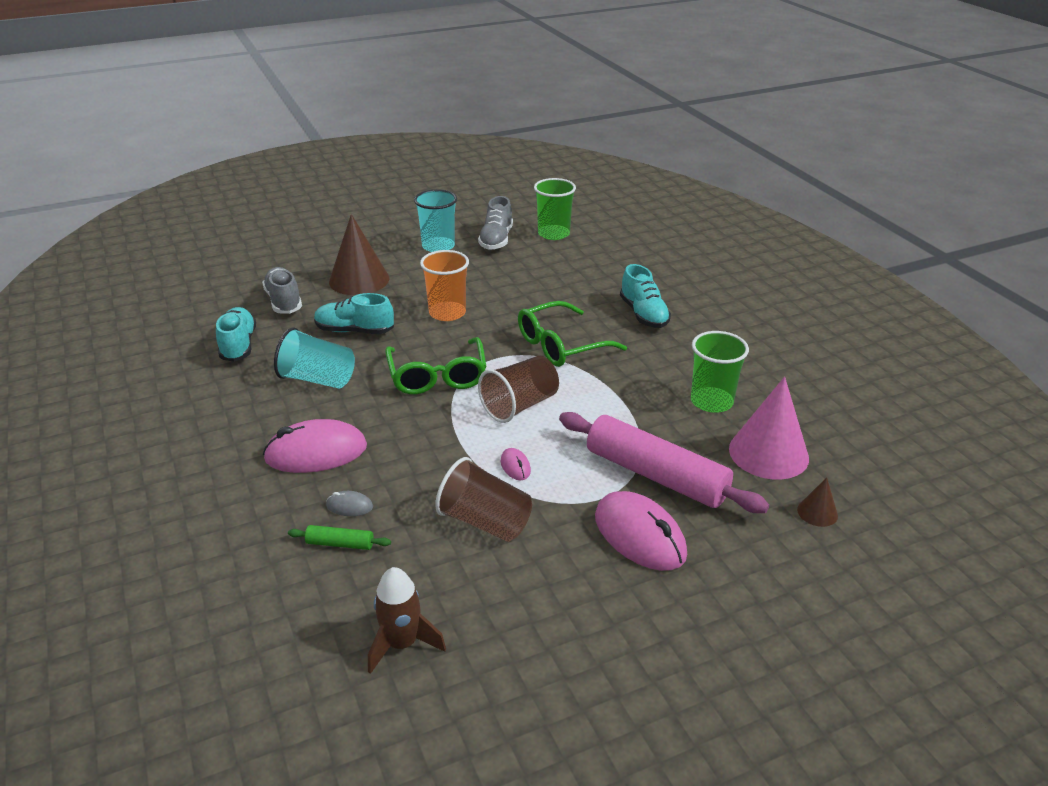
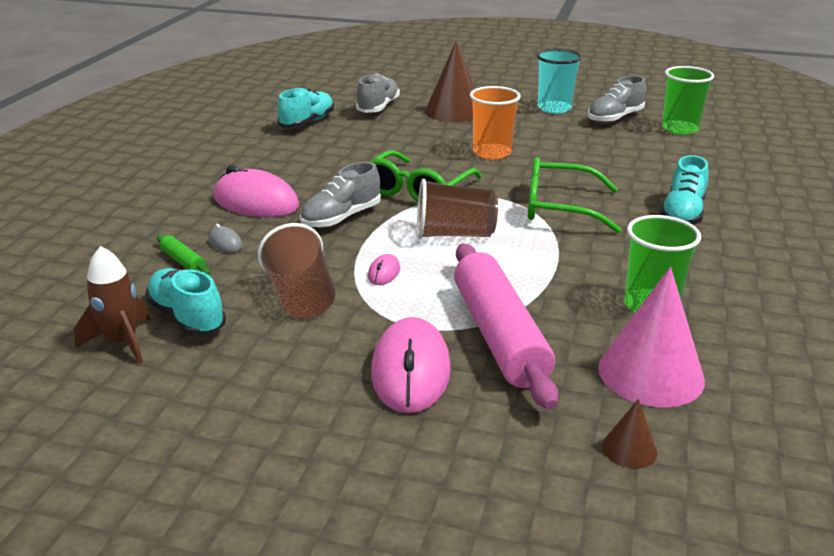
camera: 40 degrees right, 5 degrees down
(318, 379) = (327, 160): turquoise cup -> none
(354, 331) = (400, 140): turquoise shoe -> turquoise shoe (187, 317)
(413, 432) = (341, 218): none -> grey shoe

